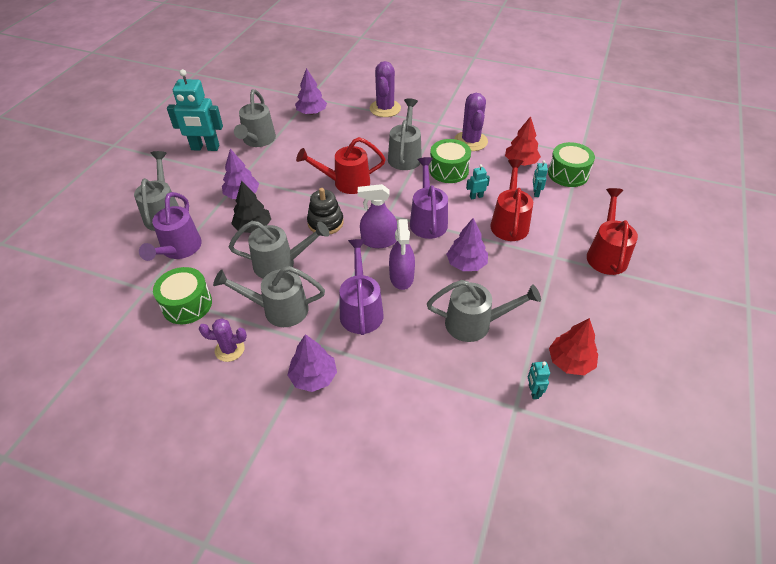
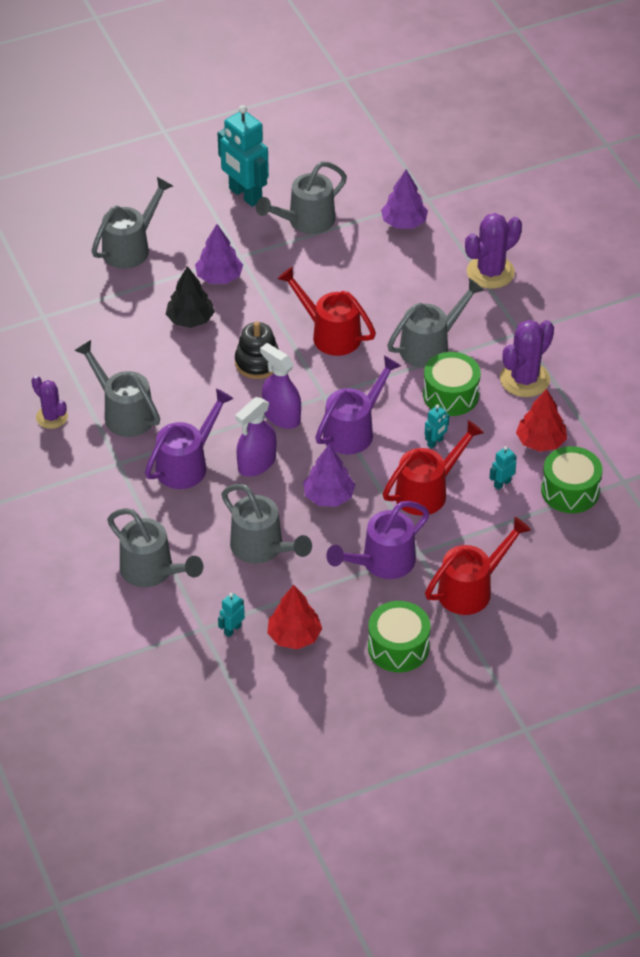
camera: 45 degrees right, 0 degrees up
(179, 249) = (105, 296): purple watering can -> purple watering can (381, 563)
(187, 304) = (60, 354): green drum -> green drum (398, 647)
(280, 264) = (172, 373): grey watering can -> grey watering can (152, 571)
(313, 377) = (87, 487): purple tree -> none
(476, 196) = (435, 442): turquoise robot -> turquoise robot turned 105 degrees clockwise

